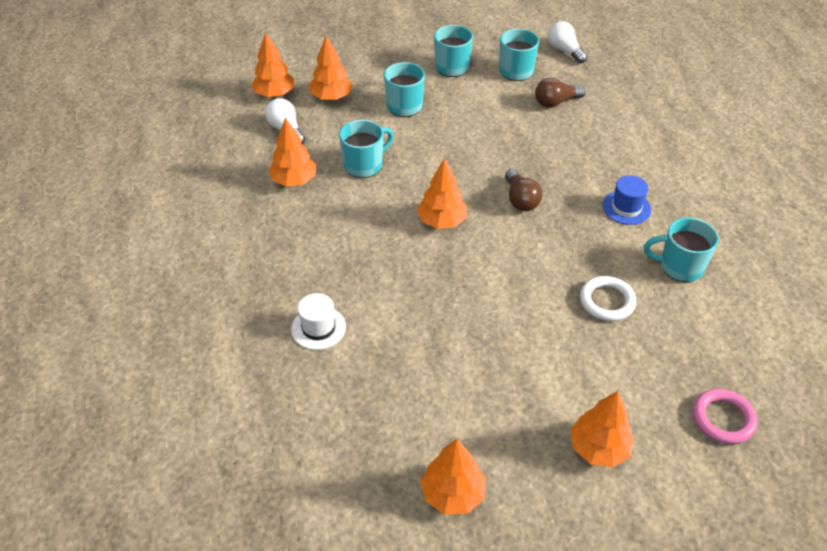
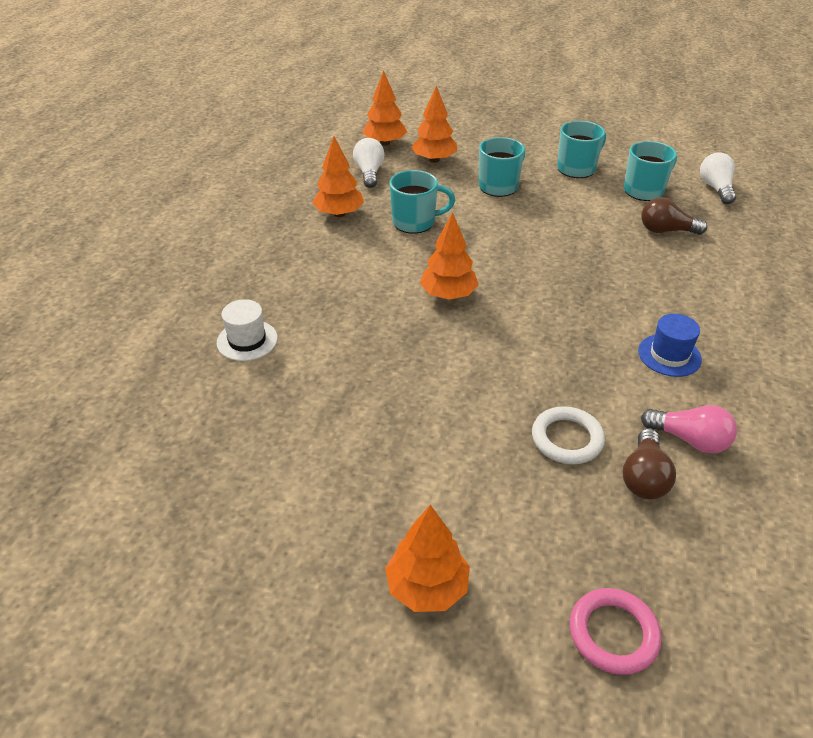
camera: 30 degrees right, 5 degrees down
(453, 493) = (230, 551): orange tree -> none
(520, 199) = (549, 304): brown light bulb -> brown light bulb (644, 477)
(679, 266) = (689, 440): turquoise mug -> pink light bulb

